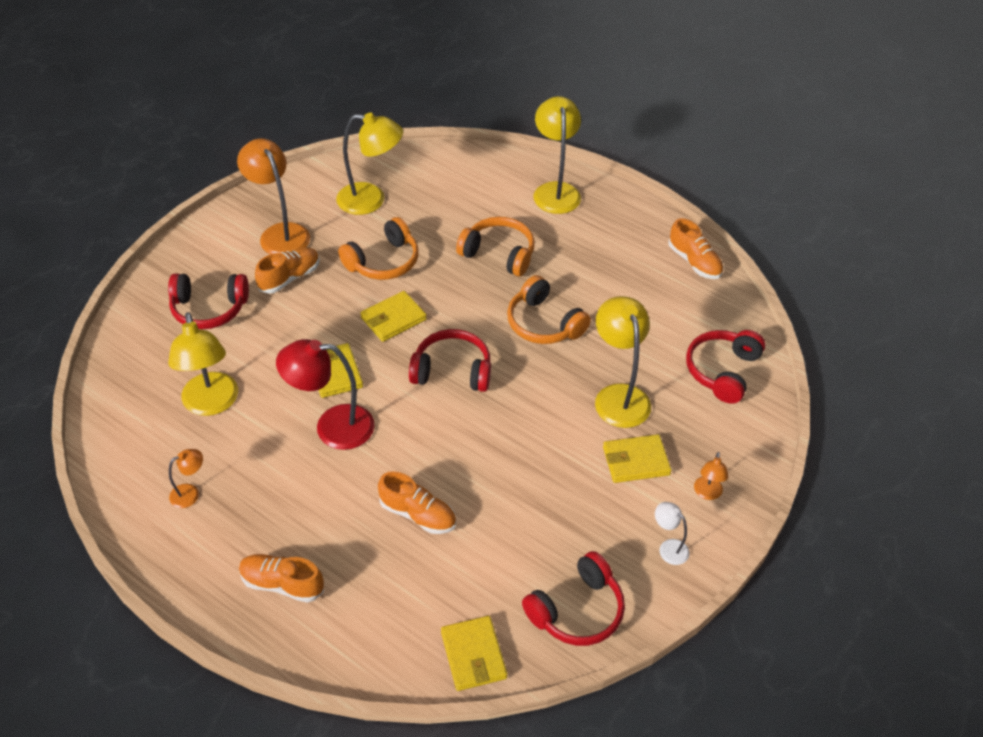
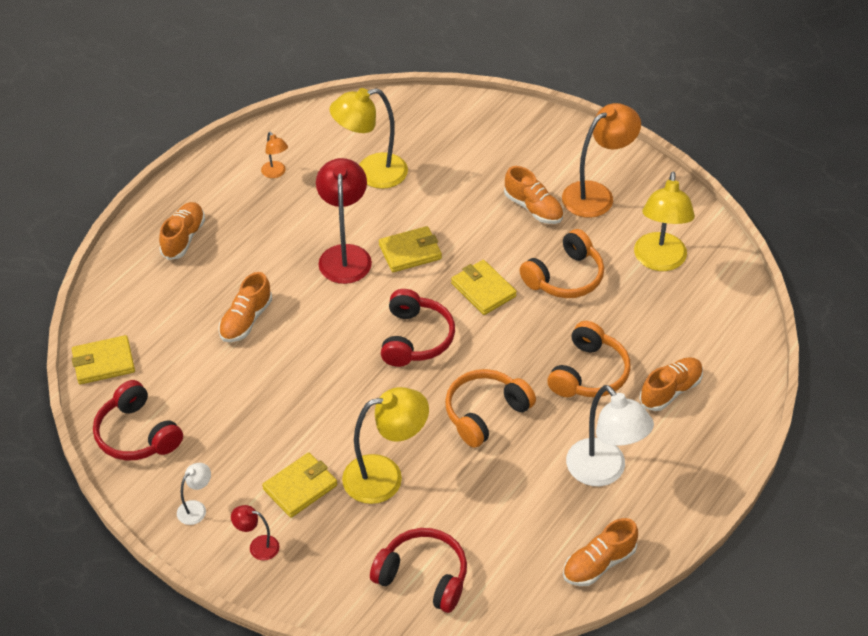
camera: 90 degrees right, 0 degrees up
(209, 309) = (486, 157): red headphones -> none
(383, 261) = (565, 277): orange headphones -> orange headphones turned 90 degrees counterclockwise
(518, 207) = (670, 391): none -> orange shoe
(555, 191) = (706, 426): yellow lamp -> none
(604, 252) = (603, 472): none -> white lamp
(636, 461) = (300, 487): yellow wallet -> yellow wallet turned 60 degrees clockwise
(707, 493) = (258, 546): orange lamp -> red lamp

